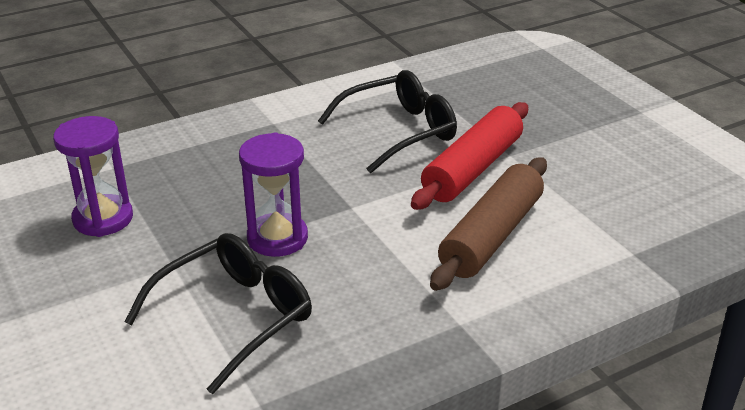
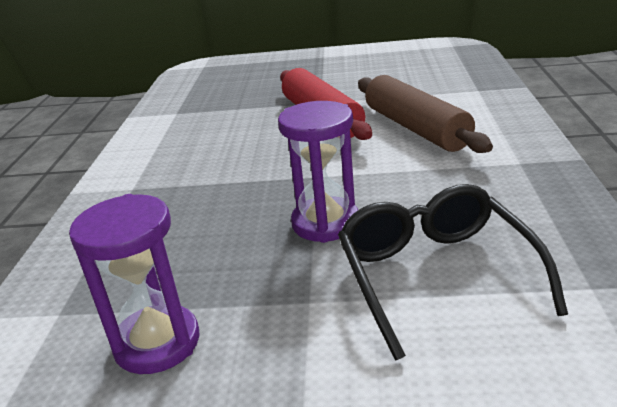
camera: 55 degrees left, 5 degrees down
(399, 131) = (233, 134): black glasses -> none

